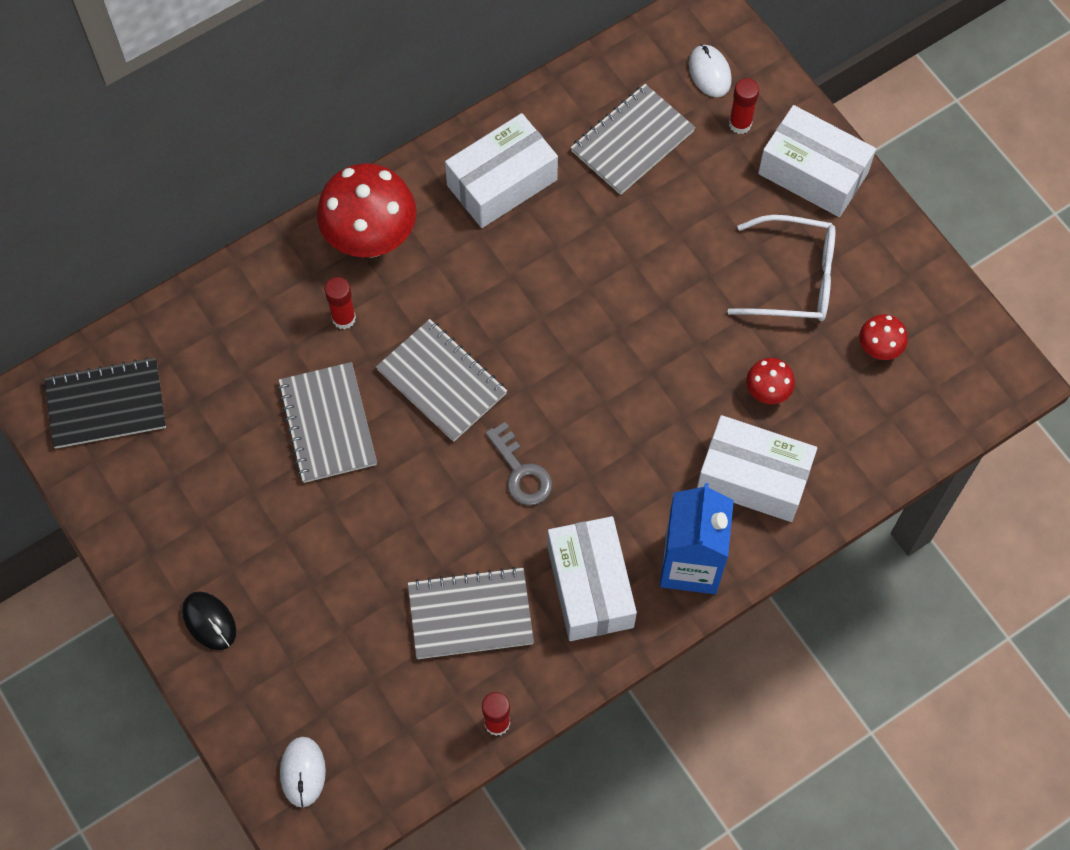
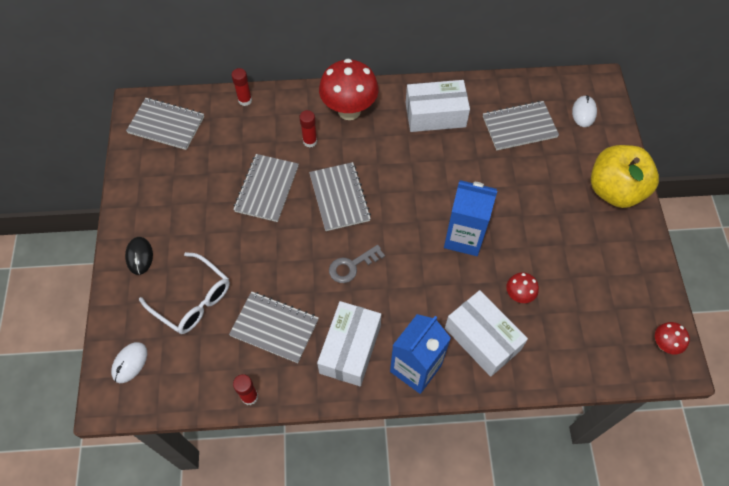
camera: 30 degrees right, 5 degrees down
(106, 404) = (166, 125): black notebook -> grey notebook
(521, 472) = (351, 266): grey key -> grey key turned 60 degrees clockwise
(649, 349) = (464, 237): none -> blue carton
(740, 124) = (586, 146): red glue stick -> red glue stick (245, 100)
(795, 278) = (571, 241): white glasses -> white glasses (193, 300)
(813, 173) = (615, 190): white box -> yellow apple
(878, 349) = (601, 305): red mushroom -> red mushroom (664, 344)

